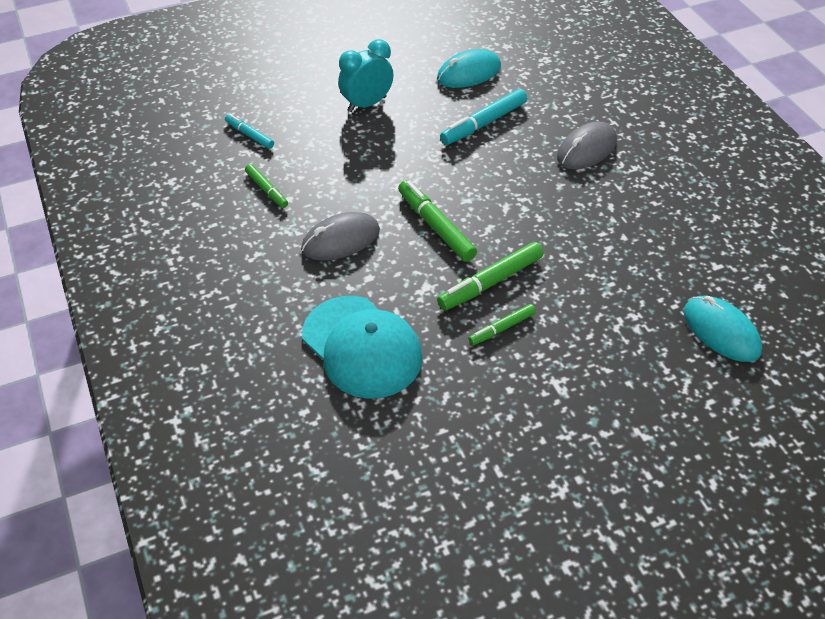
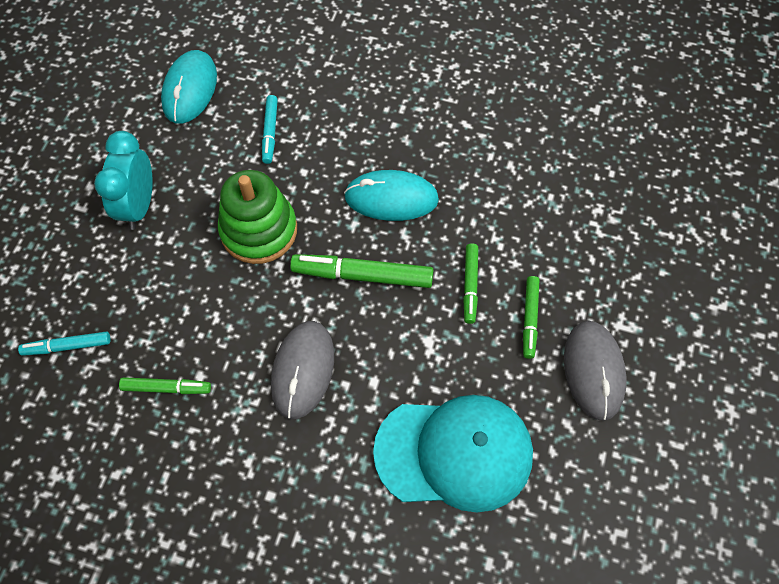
camera: 50 degrees left, 15 degrees up
(411, 162) = (259, 230): none -> green stacking toy
(483, 123) = (270, 132): turquoise marker -> turquoise marker, size x0.60
(490, 282) = (470, 285): green marker -> green marker, size x0.60
(586, 149) = (383, 84): grey mouse -> grey mouse (593, 371)
(721, 331) = (663, 165): turquoise mouse -> turquoise mouse (391, 198)

